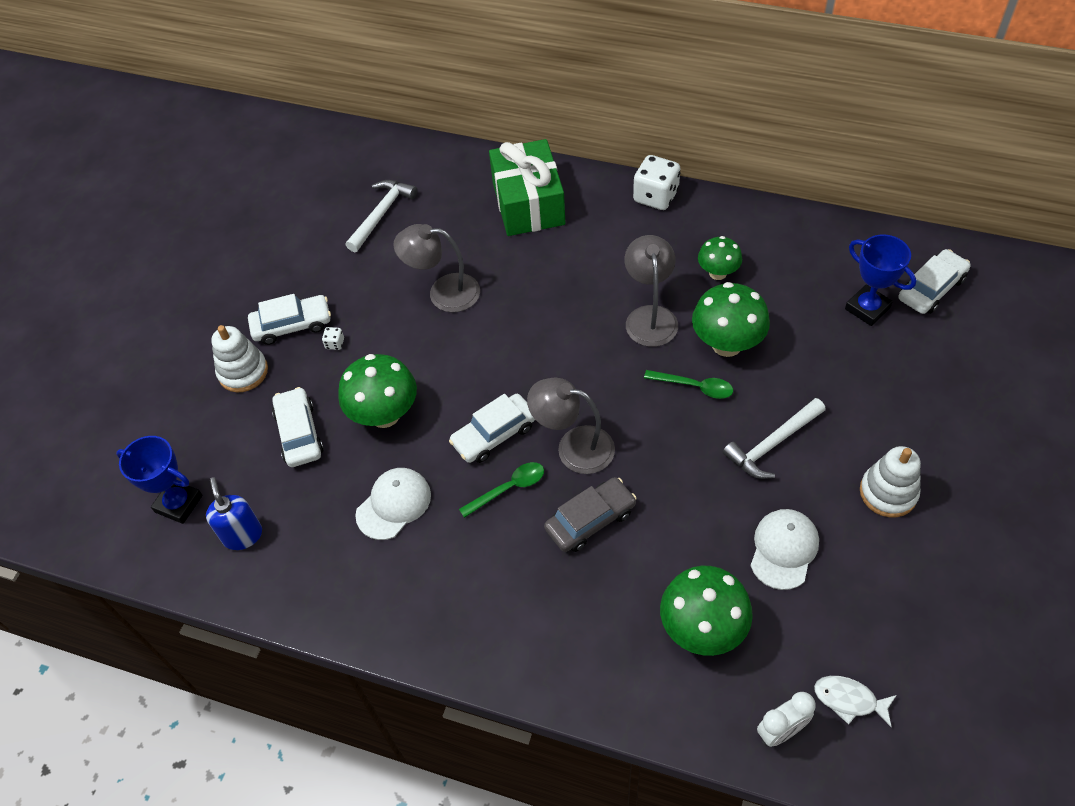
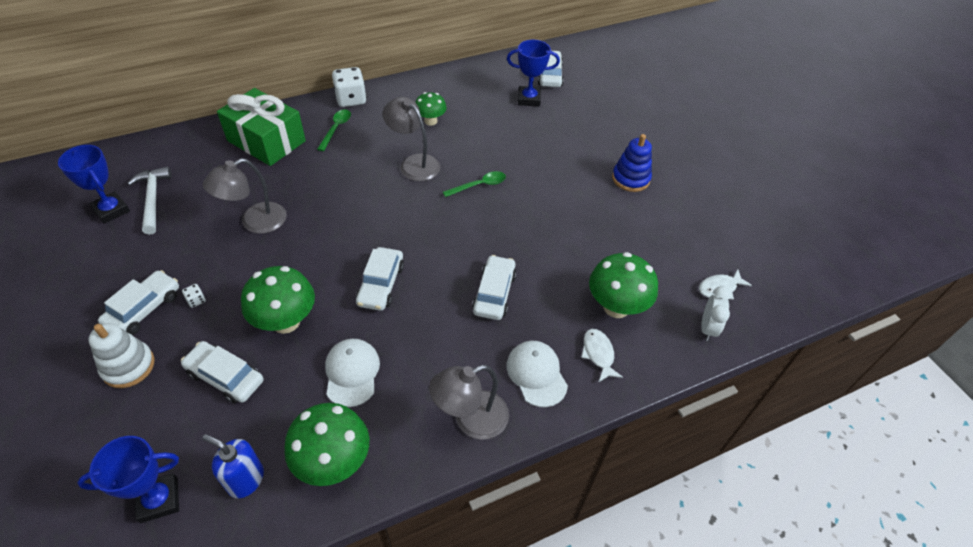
camera: 50 degrees left, 5 degrees down
(342, 206) = (111, 210): none -> blue trophy
(508, 488) = (424, 309): green spoon -> green spoon (336, 129)
(573, 447) = (441, 260): grey lamp -> grey lamp (471, 420)
(590, 520) = (494, 293): grey car -> white car
(629, 662) = (598, 354): none -> white fish
(727, 344) = (474, 154): green mushroom -> green mushroom (333, 462)
(772, 444) = (551, 190): white hammer -> none
(784, 549) = (612, 238): white cap -> white cap (536, 374)
(888, 493) = (630, 179): white stacking toy -> blue stacking toy

